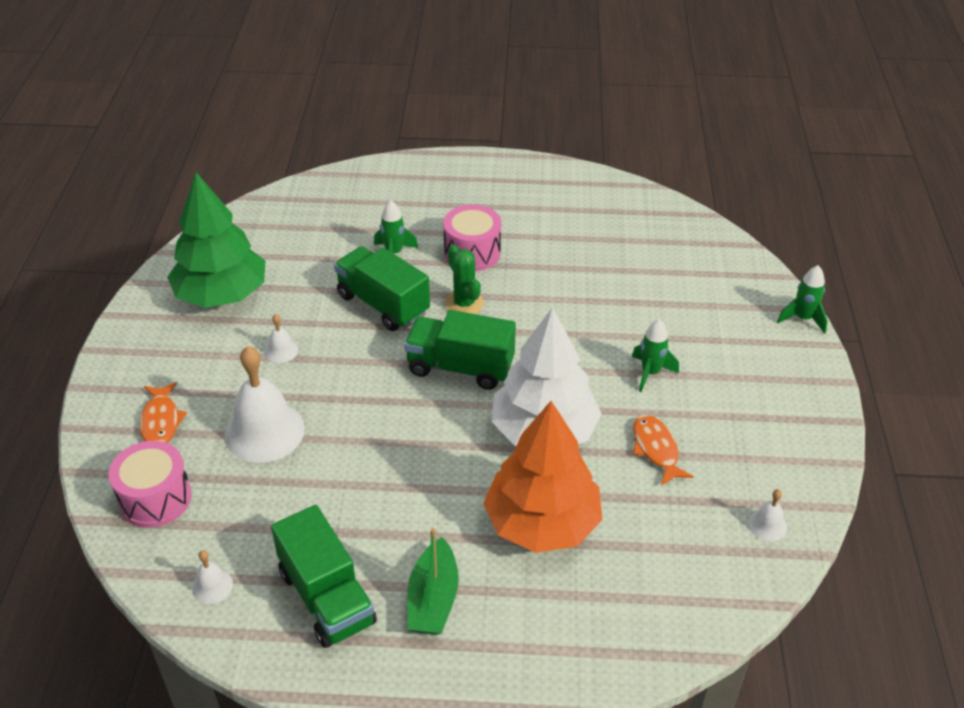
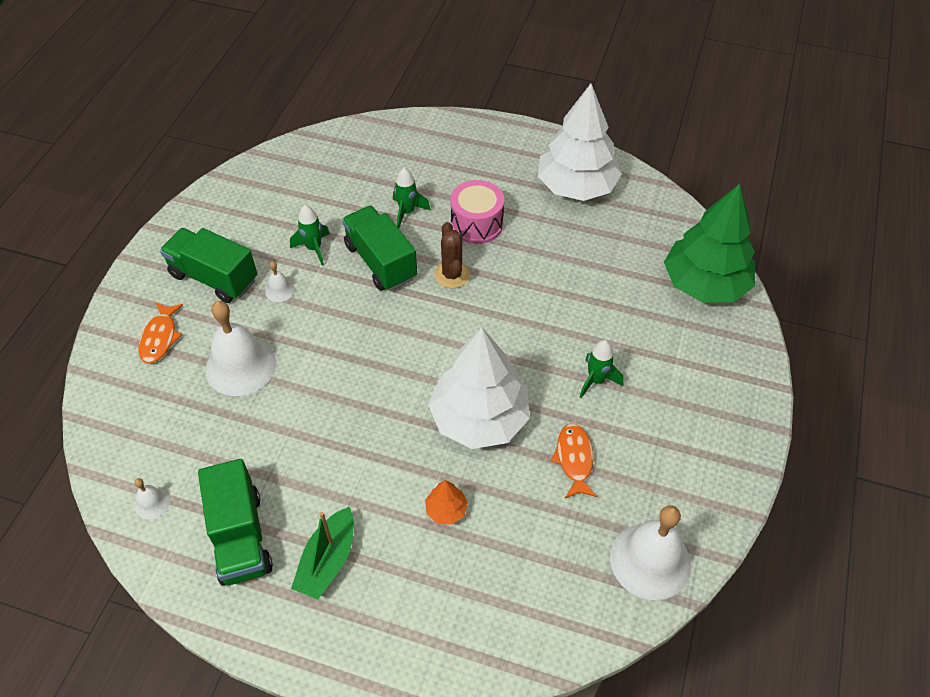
camera: 15 degrees right, 10 degrees up
(155, 498) = (133, 410): pink drum -> none
(222, 295) = (248, 225): green tree -> green tree (705, 284)
(460, 367) = (427, 339): green truck -> green truck (214, 277)
(464, 303) = (452, 275): green cactus -> brown cactus
(542, 523) = (446, 510): orange tree -> orange tree, size x0.40
(562, 202) = (576, 187): none -> white tree
(767, 525) = (650, 560): white bell -> white bell, size x2.22
(803, 319) = (762, 353): green rocket -> green rocket (314, 248)

